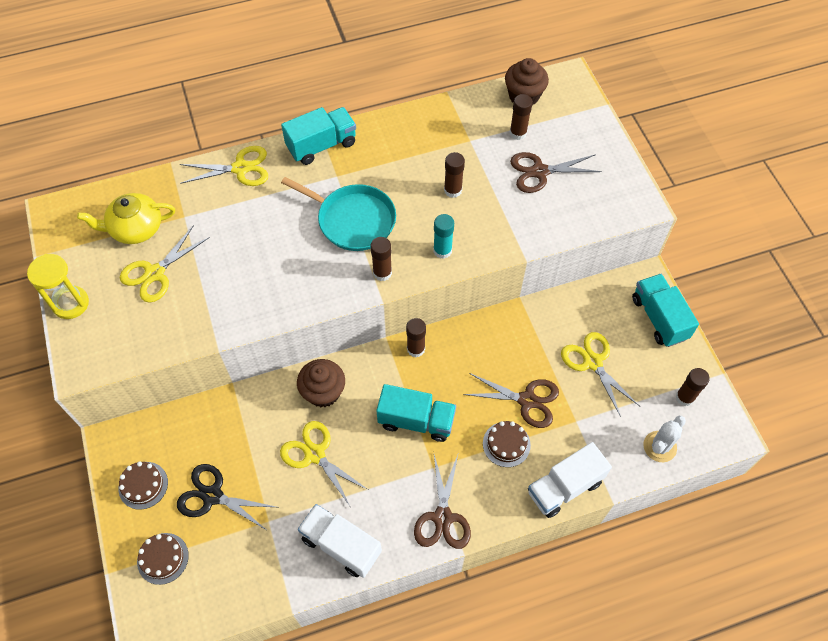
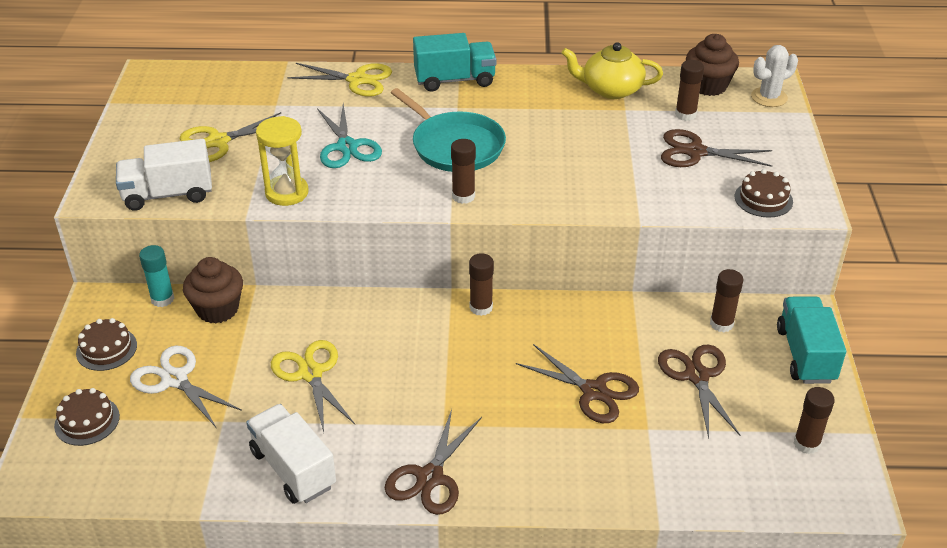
camera: 20 degrees right, 20 degrees down
(70, 303) = (119, 145): yellow hourglass -> yellow hourglass (287, 193)
(135, 228) = (221, 103): yellow teapot -> yellow teapot (611, 89)
(212, 496) = (175, 379): black scissors -> white scissors
(266, 247) = (347, 147): none -> turquoise scissors
(323, 392) = (352, 319): brown cupcake -> brown cupcake (217, 309)
(416, 420) = (446, 374): turquoise truck -> none
(442, 250) = (543, 193): turquoise glue stick -> turquoise glue stick (162, 299)
(453, 190) = (583, 146): brown glue stick -> brown glue stick (721, 324)
(506, 444) = (546, 427): brown cake -> brown cake (763, 199)
(564, 487) = (601, 491): white truck -> white truck (168, 194)
(592, 362) = (697, 376): yellow scissors -> brown scissors
(659, 446) = (749, 485): white cactus -> white cactus (769, 97)

